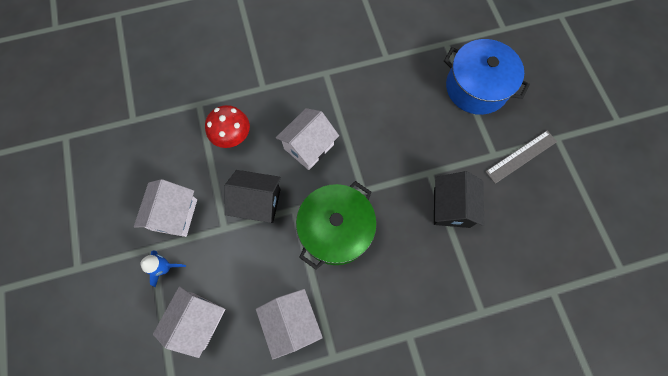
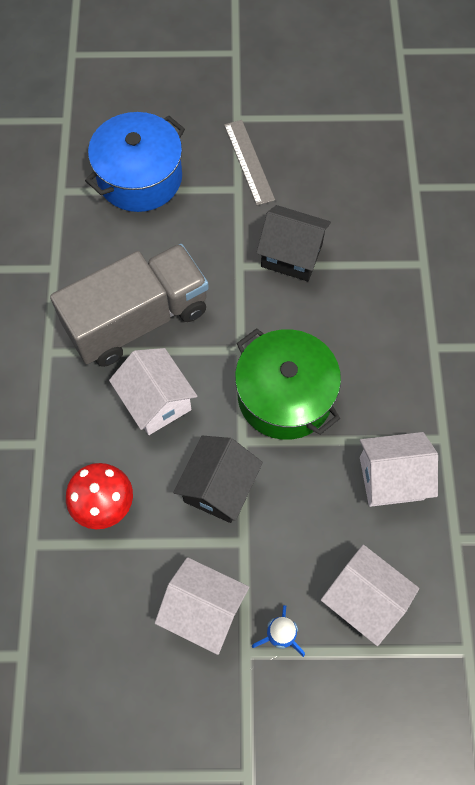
camera: 75 degrees left, 5 degrees down
(364, 118) = (137, 320): none -> grey truck

